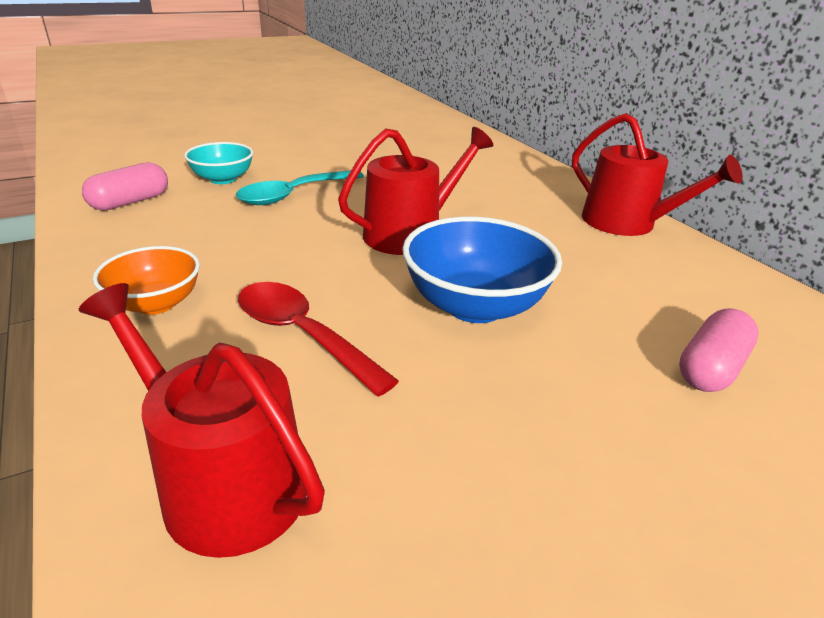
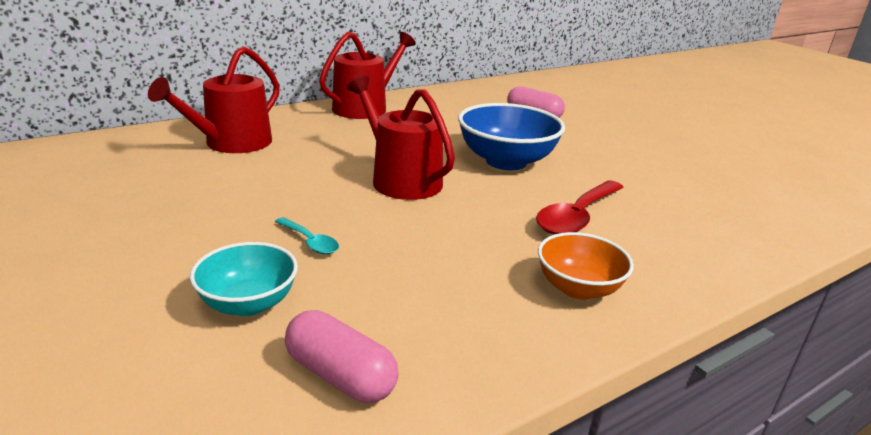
camera: 95 degrees left, 5 degrees down
(223, 482) = (717, 229): red watering can -> red watering can (232, 143)
(294, 195) = (310, 242): turquoise spoon -> turquoise spoon, size x0.52

